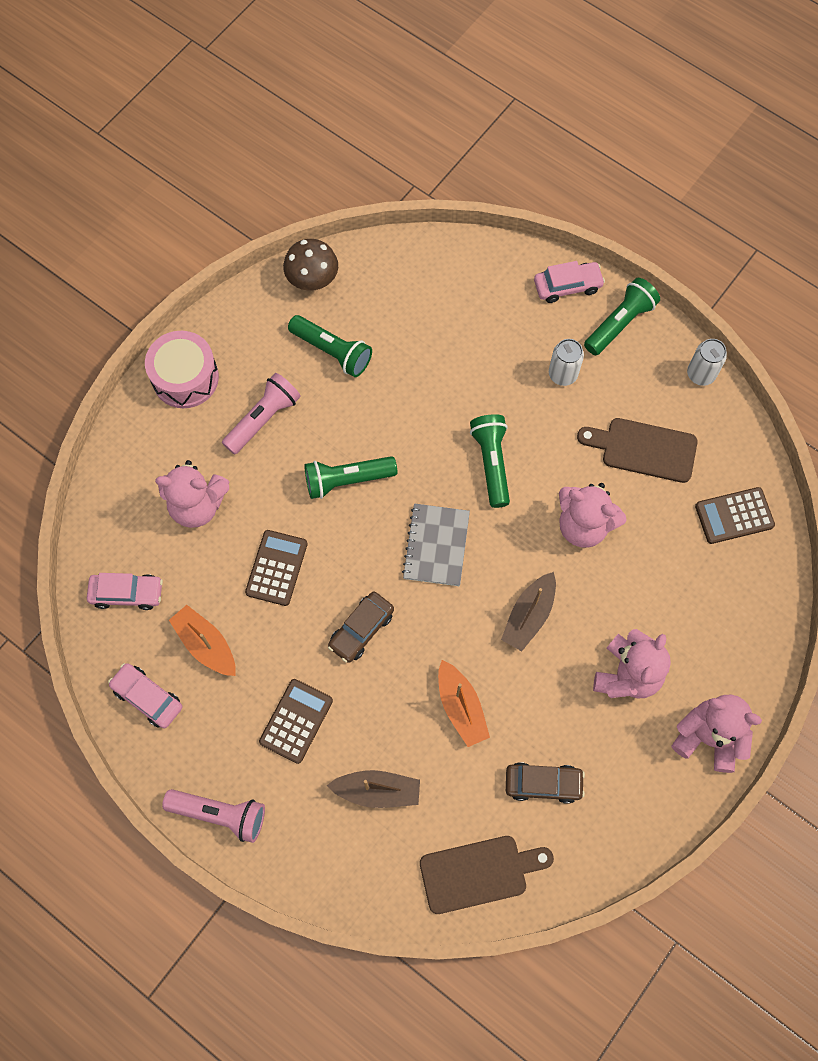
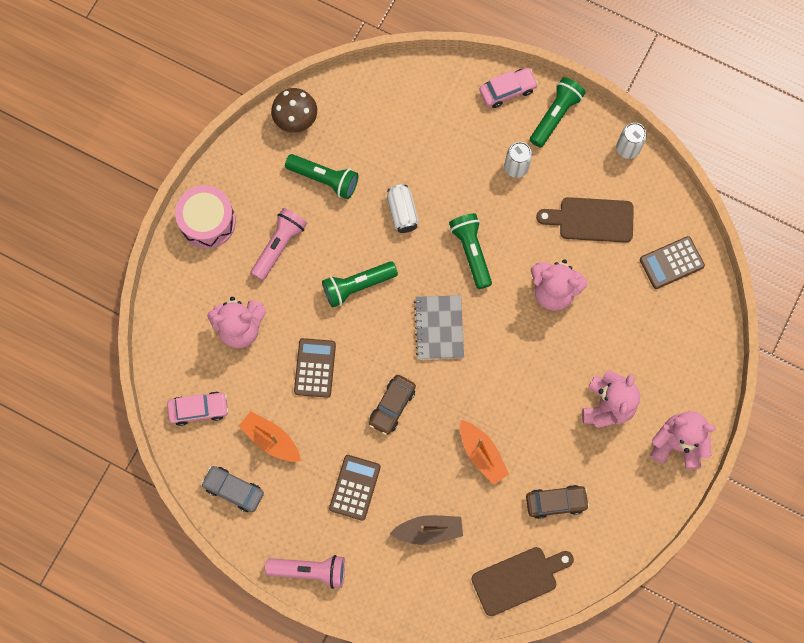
camera: 10 degrees left, 5 degrees up
(147, 697) = (233, 490): pink car -> grey car
(417, 404) = (402, 212): none -> white can
(529, 615) = (522, 372): brown boat -> none

